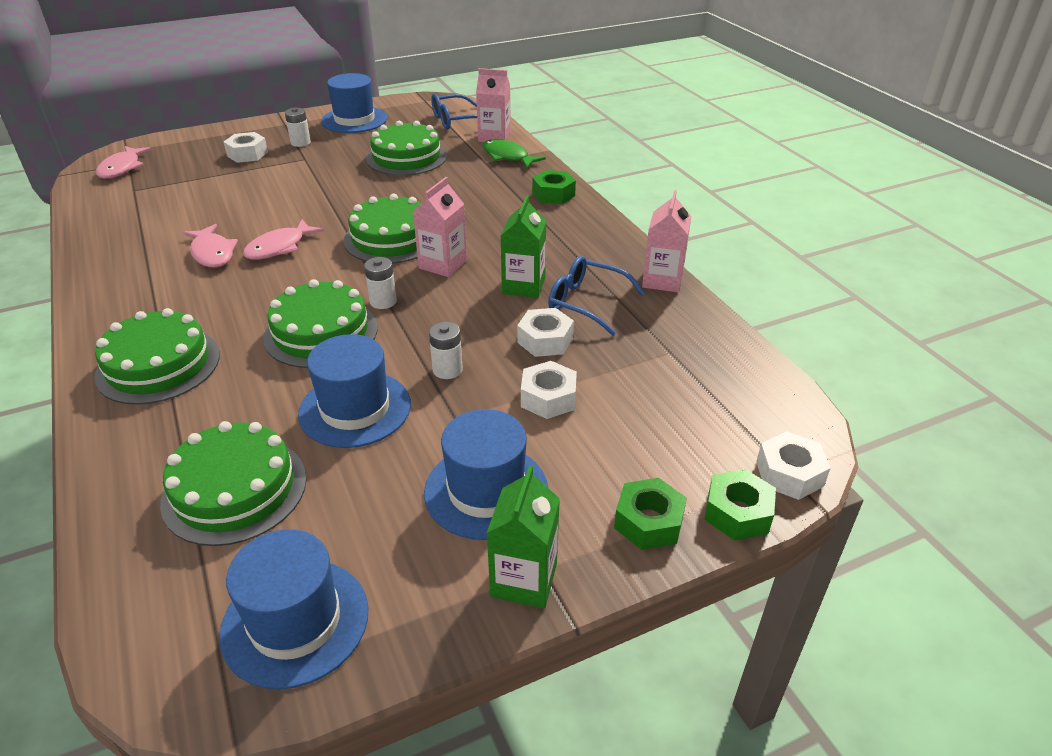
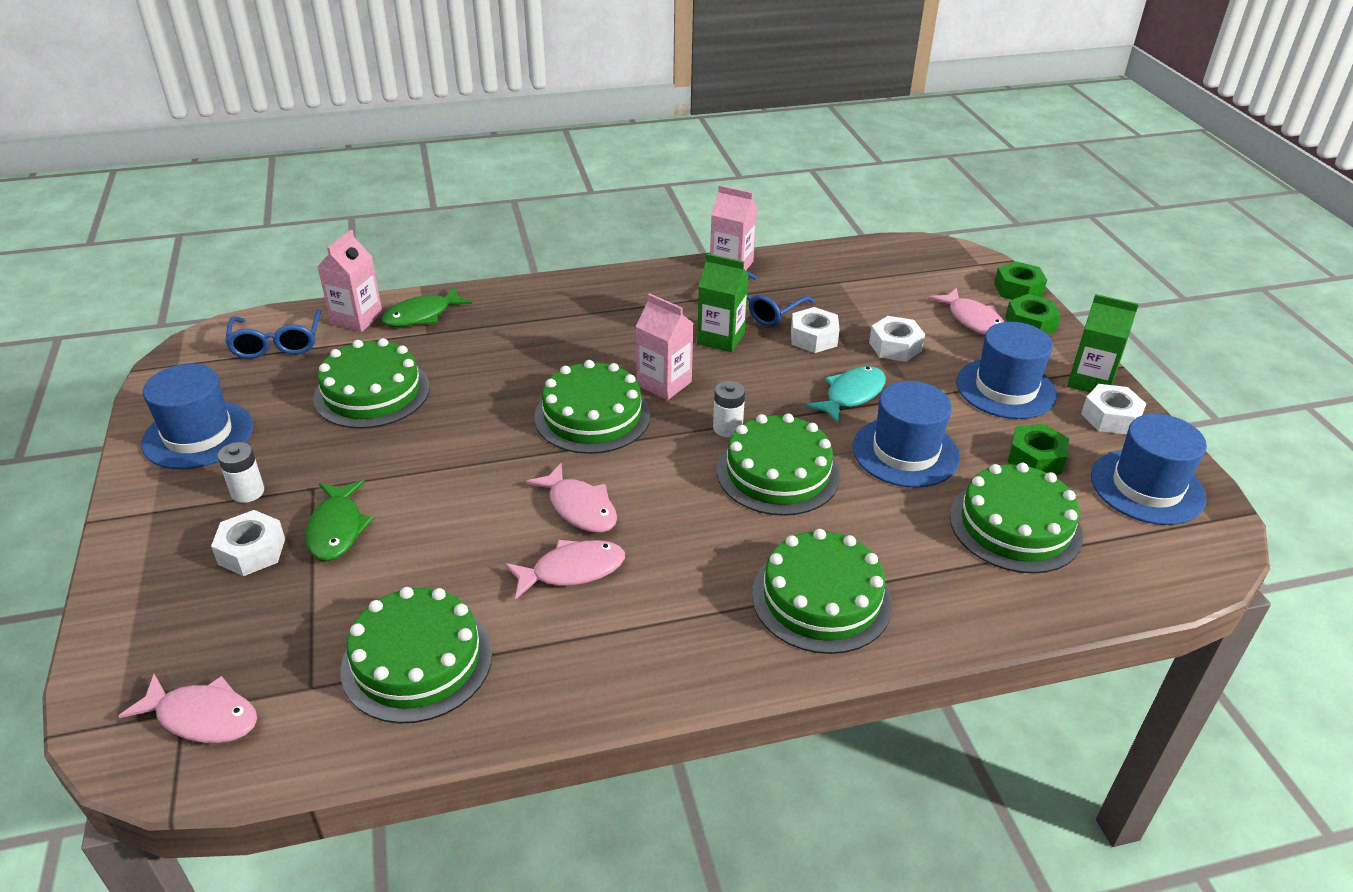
camera: 80 degrees left, 0 degrees up
(143, 215) = (417, 660): none -> green cake
(264, 172) = (337, 529): none -> green fish
(447, 370) = (851, 395): white battery -> turquoise fish
(553, 194) = (537, 297): green nut -> green nut (1035, 459)
(633, 464) = (973, 320): none -> pink fish
(789, 474) = (980, 263): white nut -> white nut (1110, 417)

